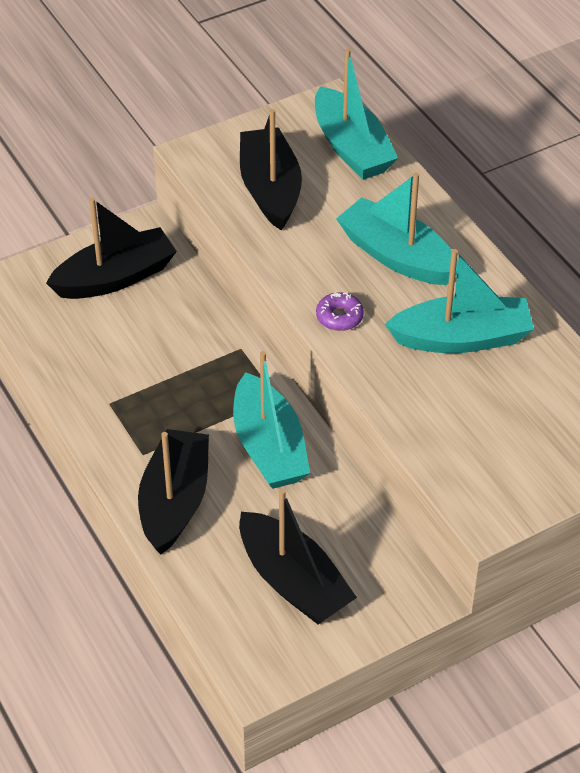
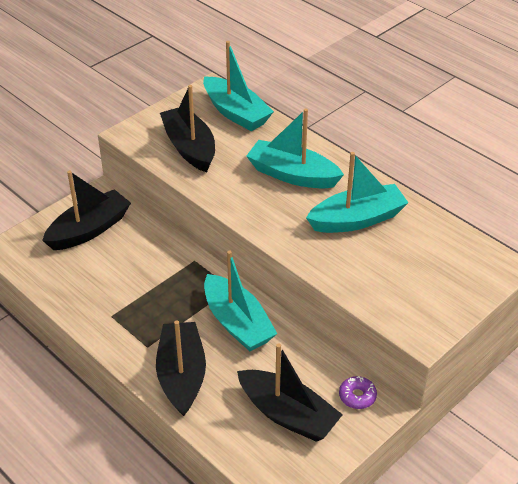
camera: 15 degrees left, 5 degrees down
(339, 317) = (268, 221): purple donut -> purple donut (357, 396)

